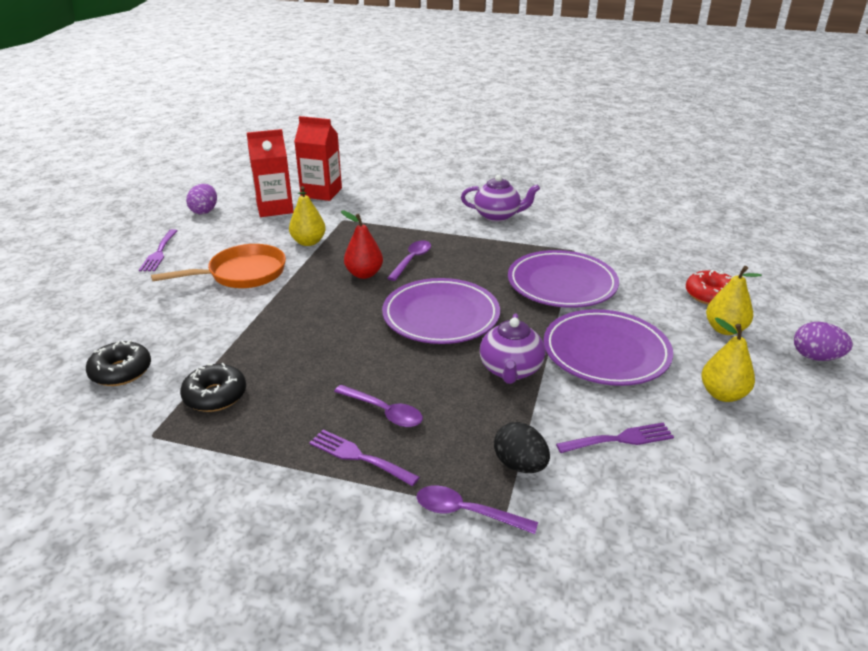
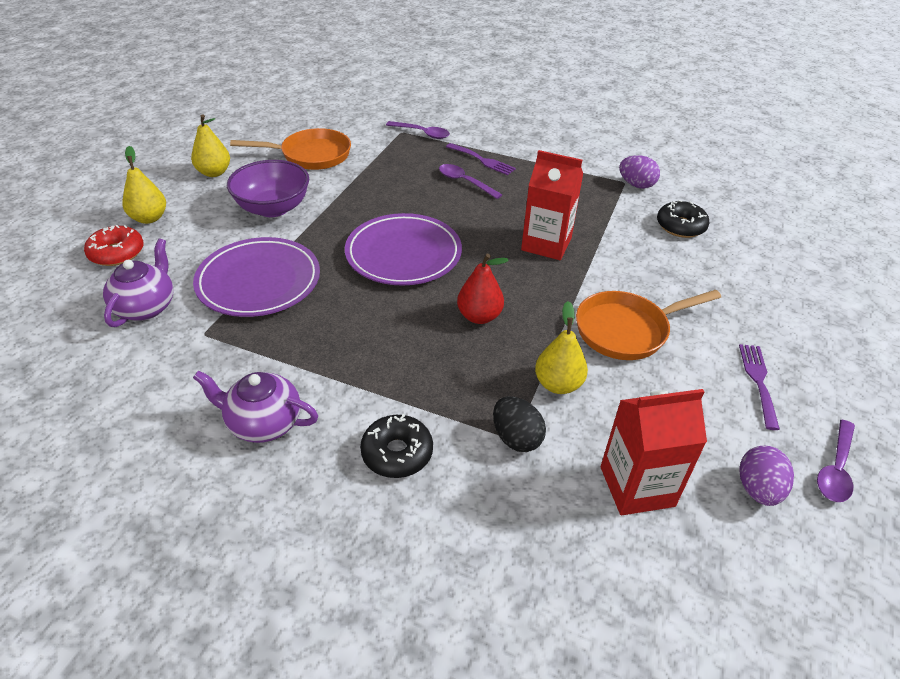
camera: 175 degrees left, 10 degrees up
(215, 396) = (592, 202): black donut -> black donut (397, 453)
(321, 193) = (563, 539): red carton -> red carton (546, 244)
(411, 260) = (419, 334): purple spoon -> purple spoon (835, 469)
(510, 370) = (361, 201): purple teapot -> purple teapot (146, 307)
(520, 465) = (382, 149): black egg -> black egg (516, 438)
(606, 352) = (273, 208): purple plate -> purple bowl
(620, 439) = (311, 155): purple fork -> orange pan
(816, 357) = (107, 190): purple egg -> purple egg (636, 185)

